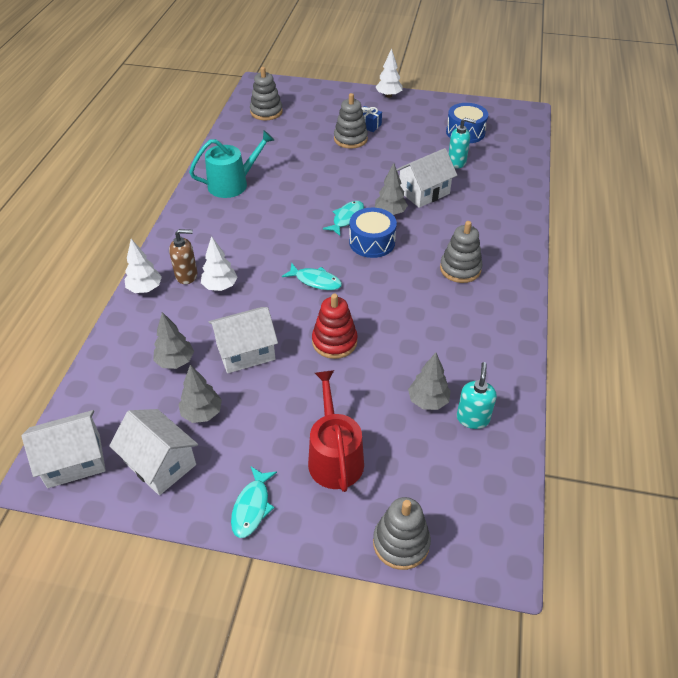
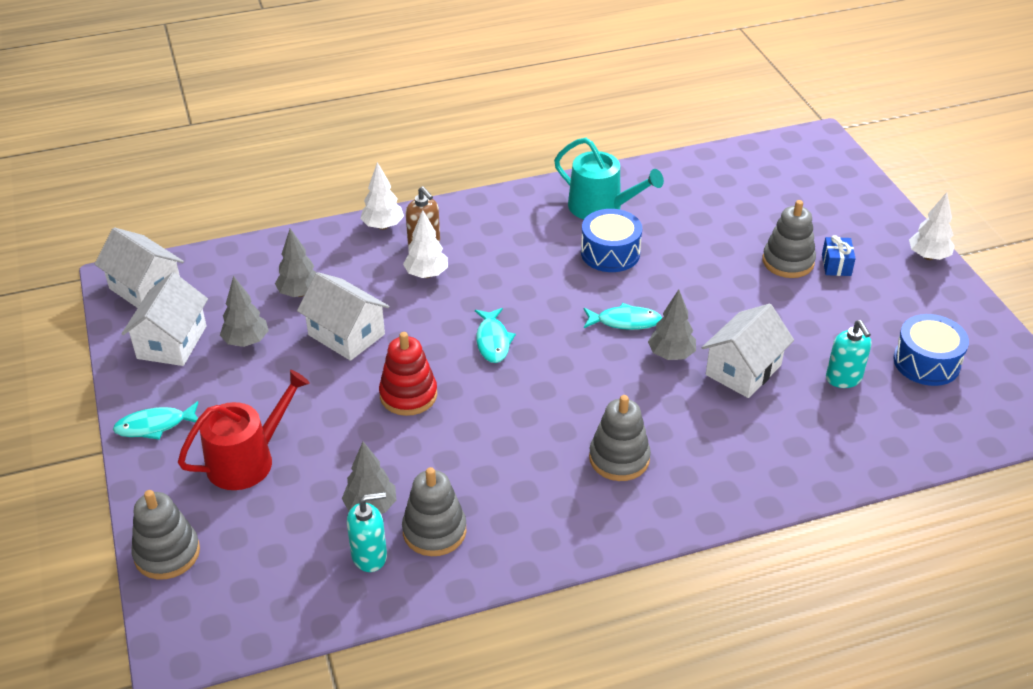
camera: 60 degrees right, 5 degrees down
(266, 112) = (766, 170): grey stacking toy -> grey stacking toy (434, 531)
(372, 242) = (600, 360): blue drum -> blue drum (610, 253)
(424, 192) = (743, 370): white house -> white house turned 75 degrees counterclockwise

